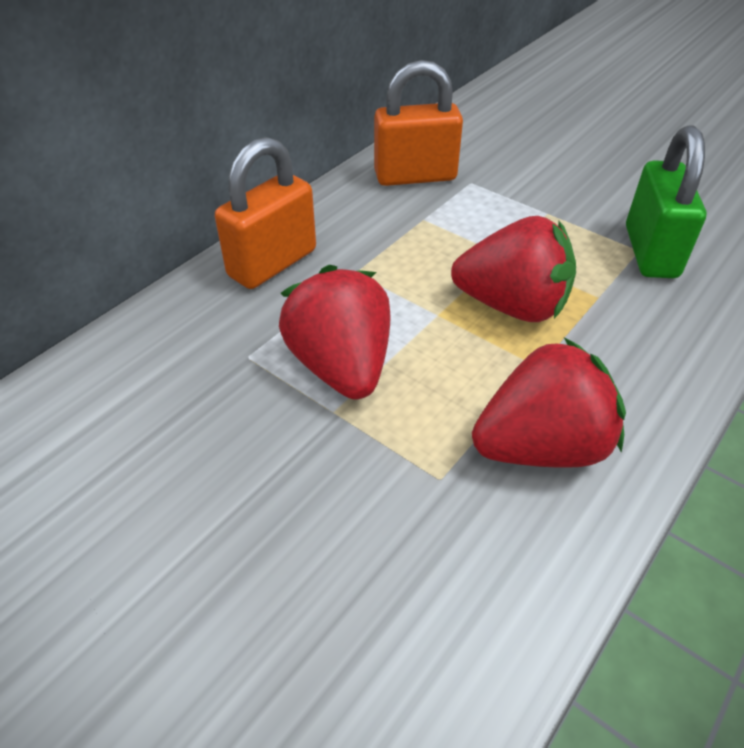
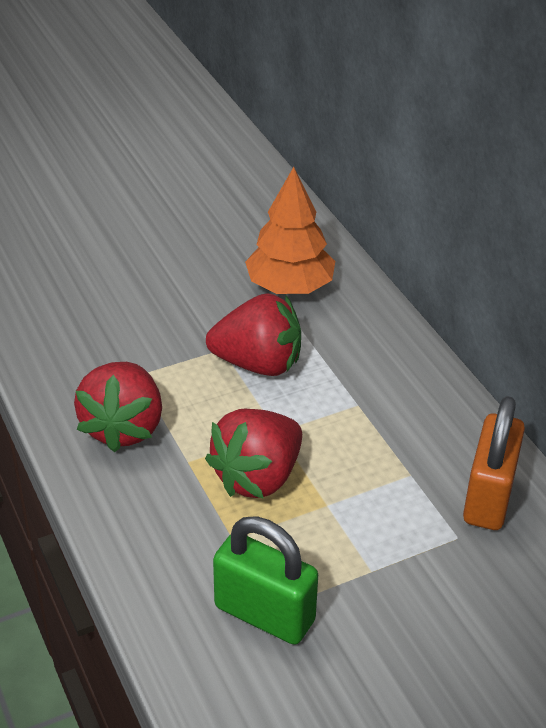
camera: 115 degrees right, 5 degrees down
(167, 390) = (290, 287): none -> orange tree
(272, 263) = (396, 362): orange padlock -> none

